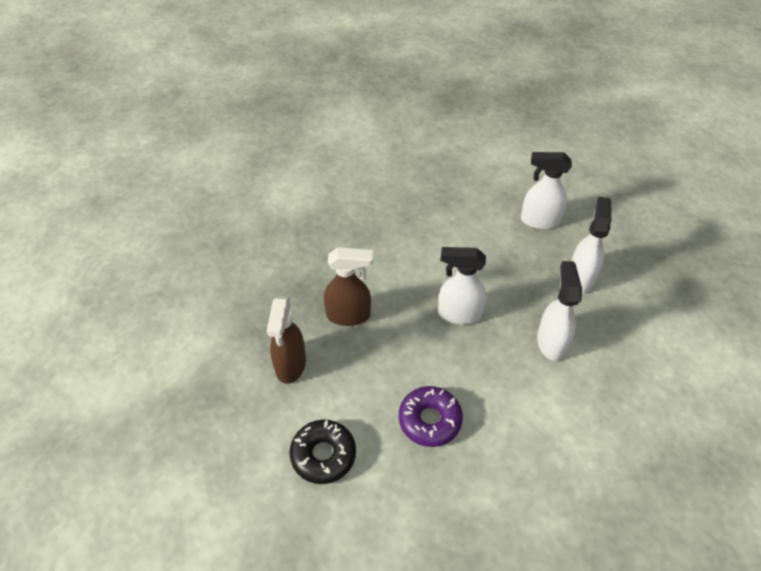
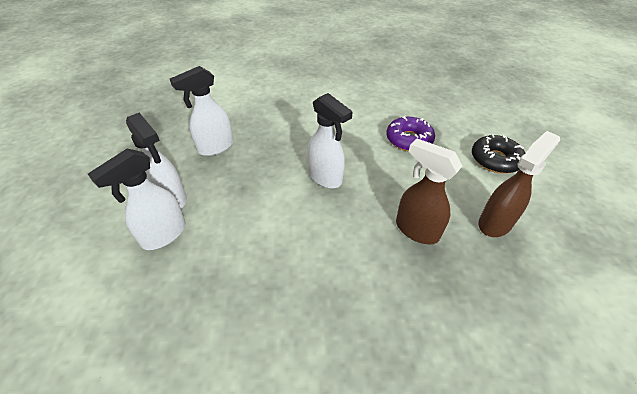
camera: 140 degrees left, 5 degrees down
(551, 342) = (288, 131): white spray bottle -> white spray bottle (163, 235)

